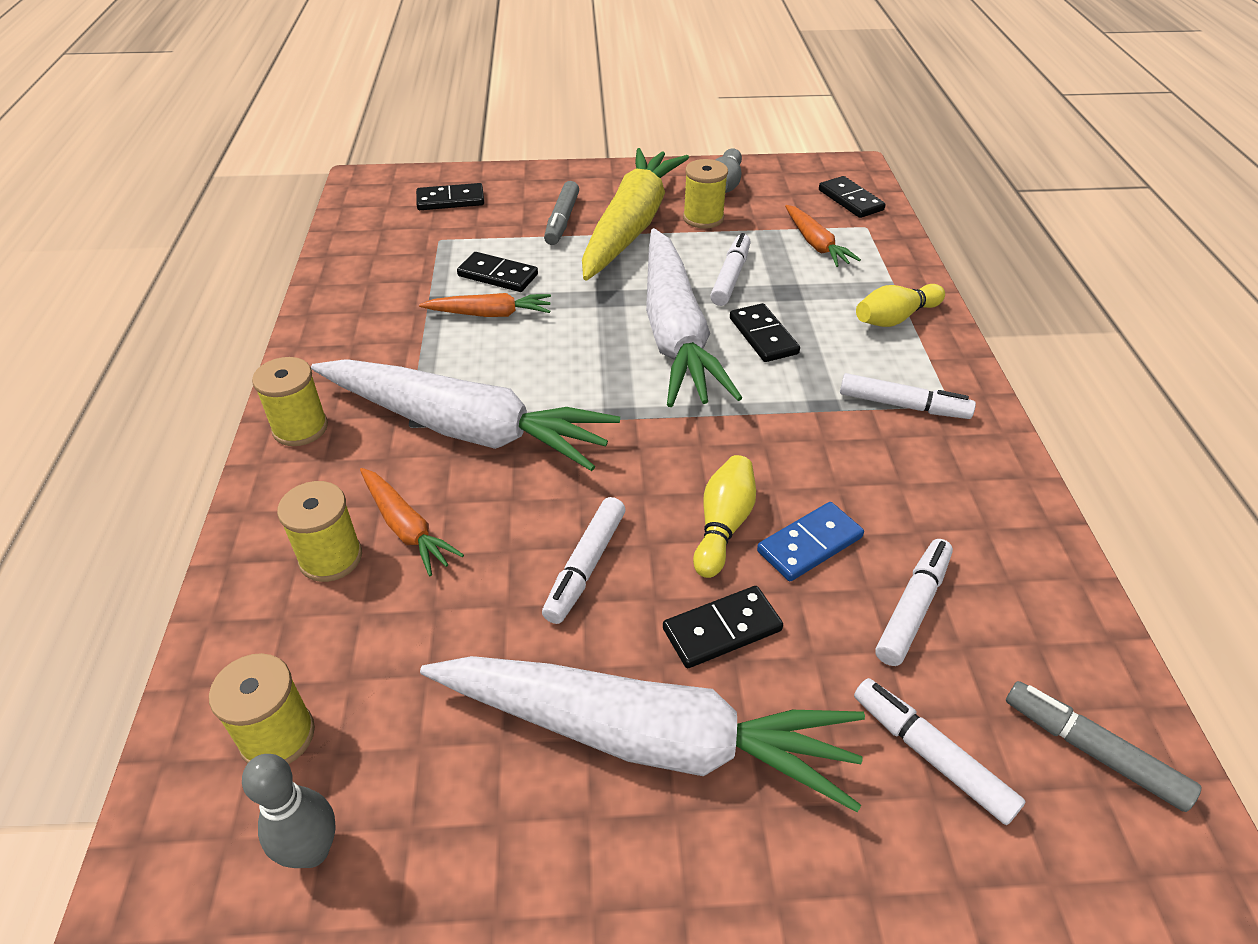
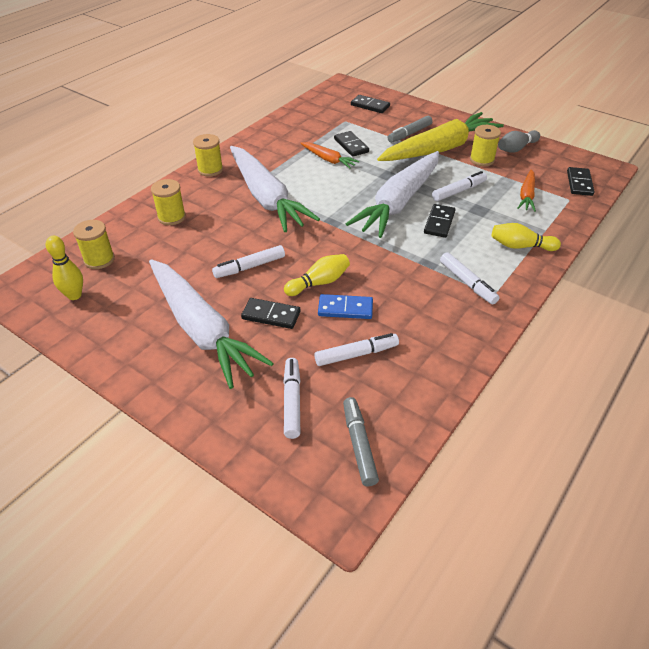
camera: 40 degrees right, 0 degrees up
(312, 851) = (74, 295): grey bowling pin -> yellow bowling pin
(406, 528) = (205, 221): orange carrot -> none

